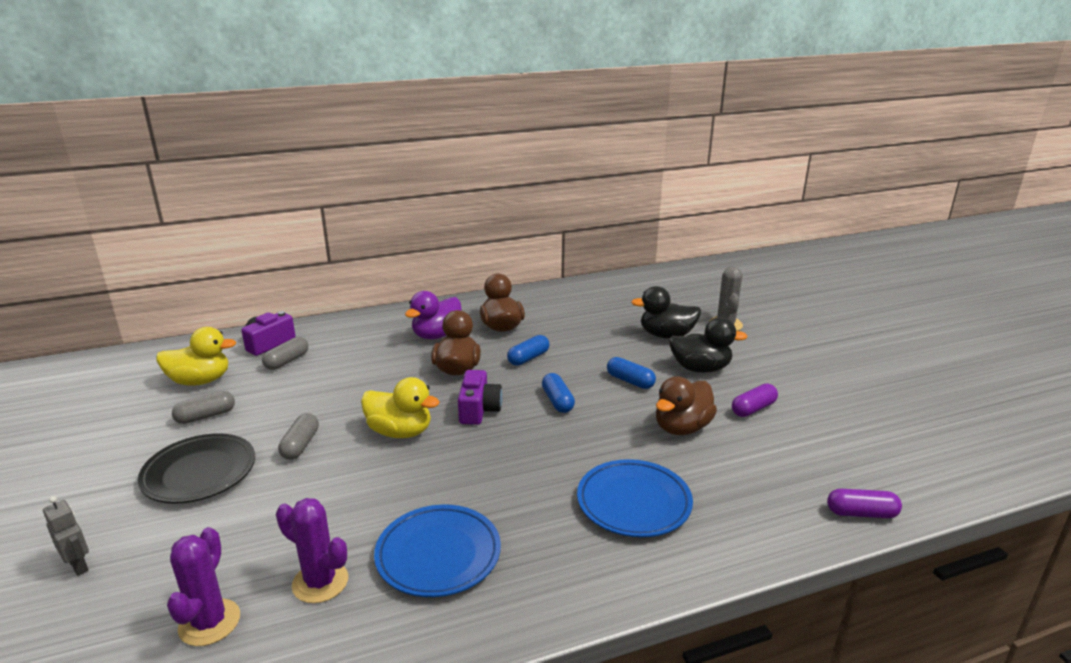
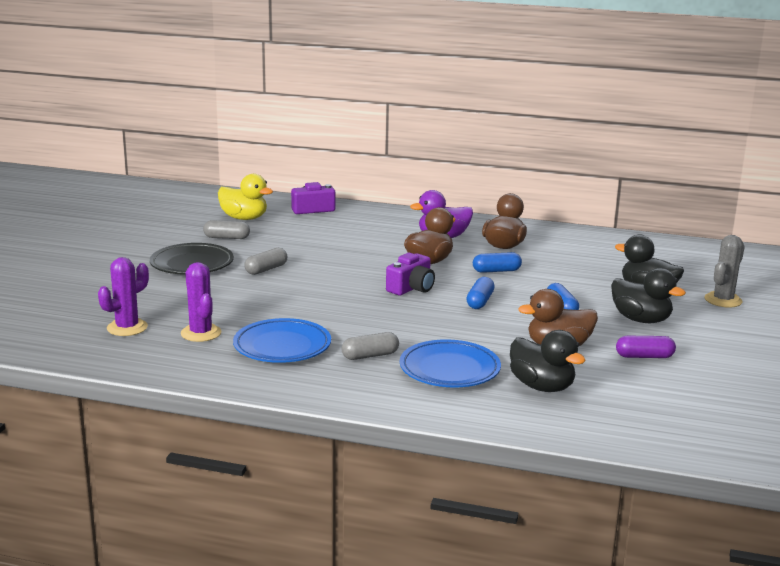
camera: 35 degrees right, 5 degrees down
(79, 565) = (90, 283): grey robot -> none
(287, 361) = (312, 223): grey capsule -> grey capsule (370, 356)
(400, 432) = (339, 283): yellow duck -> none
(729, 484) = (542, 386): none -> black duck
(861, 513) = (626, 437): purple capsule -> none

